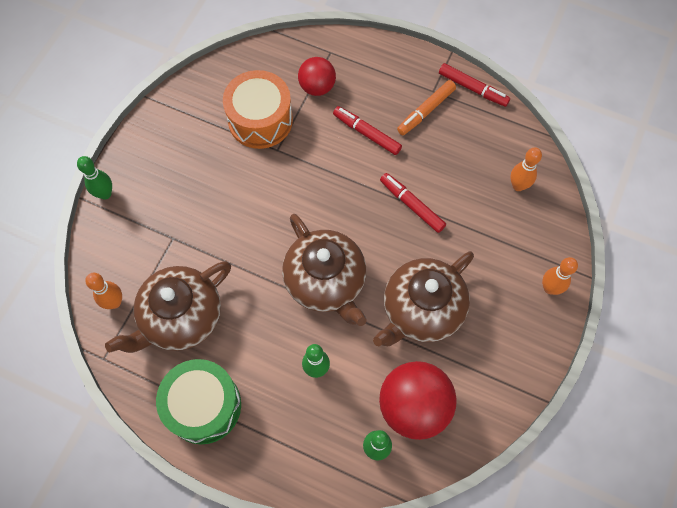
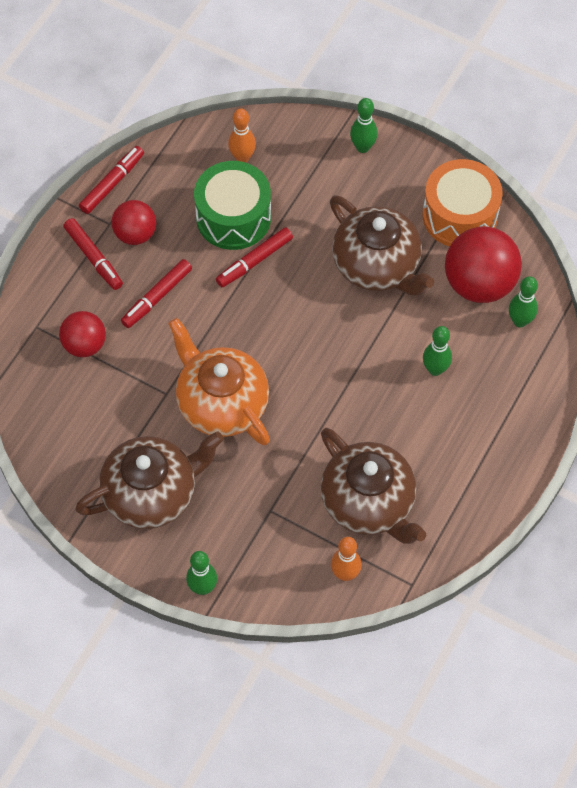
camera: 85 degrees left, 5 degrees down
(203, 406) = (470, 481): green drum -> green drum (233, 217)
(260, 120) = (122, 409): orange drum -> orange drum (459, 215)
(270, 192) = (221, 403): none -> orange teapot
(326, 281) = (338, 353): brown teapot -> brown teapot (152, 493)
(398, 84) = (94, 257): none -> red marker
(426, 111) = (135, 234): orange marker -> red ball
(550, 288) = (362, 147): orange bowling pin -> green bowling pin

